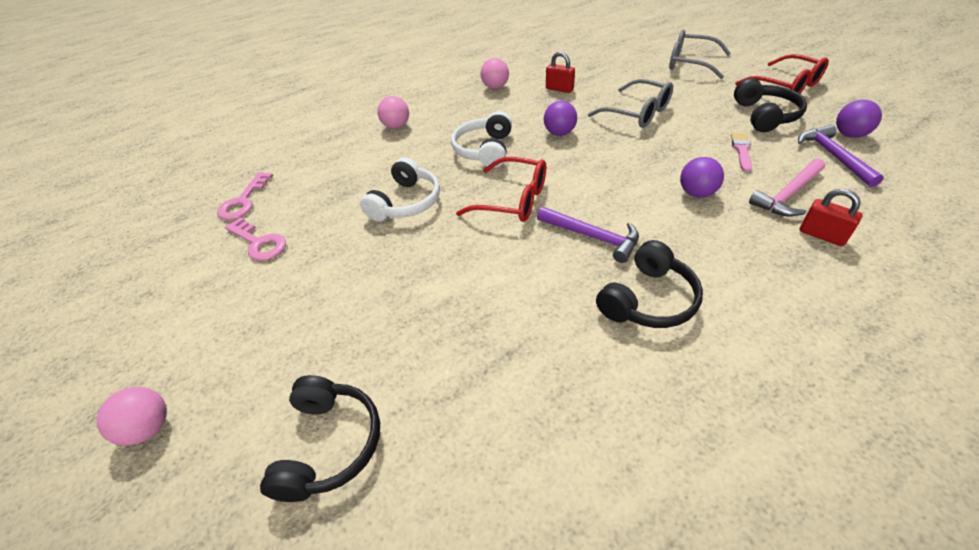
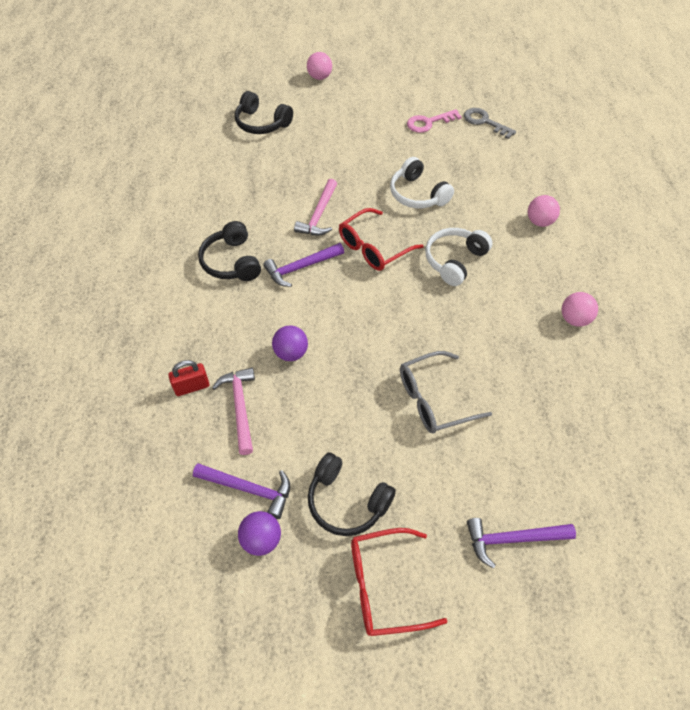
camera: 115 degrees right, 10 degrees up
(243, 201) = (484, 122): pink key -> grey key
(484, 150) = (454, 261): white headphones -> white headphones turned 90 degrees counterclockwise
(499, 262) = (319, 215): none -> pink hammer
(559, 89) = (532, 368): red padlock -> none
(559, 133) = (443, 321): purple ball -> none
(690, 63) = (512, 539): grey glasses -> purple hammer
(741, 150) = (313, 429): pink brush -> none

